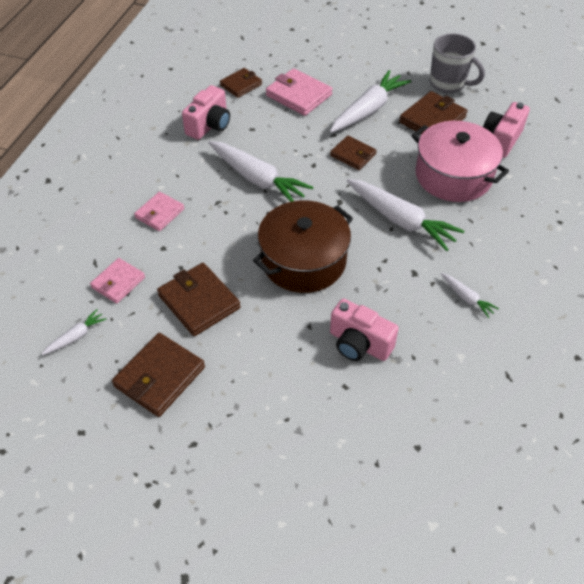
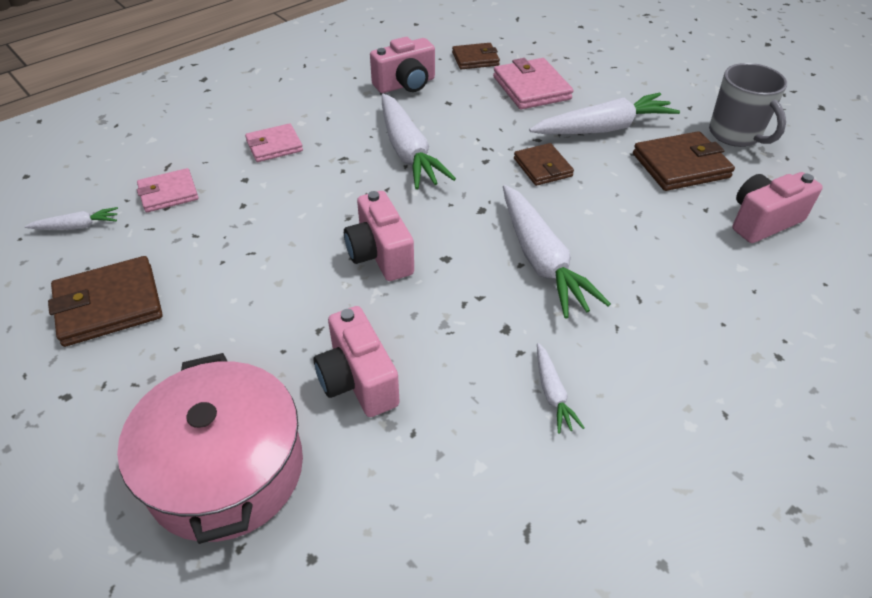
camera: 30 degrees right, 5 degrees down
(199, 301) = (226, 247): brown wallet -> none
(303, 260) = (380, 255): brown pot -> pink camera
(453, 176) = (657, 237): pink pot -> pink pot (226, 470)

